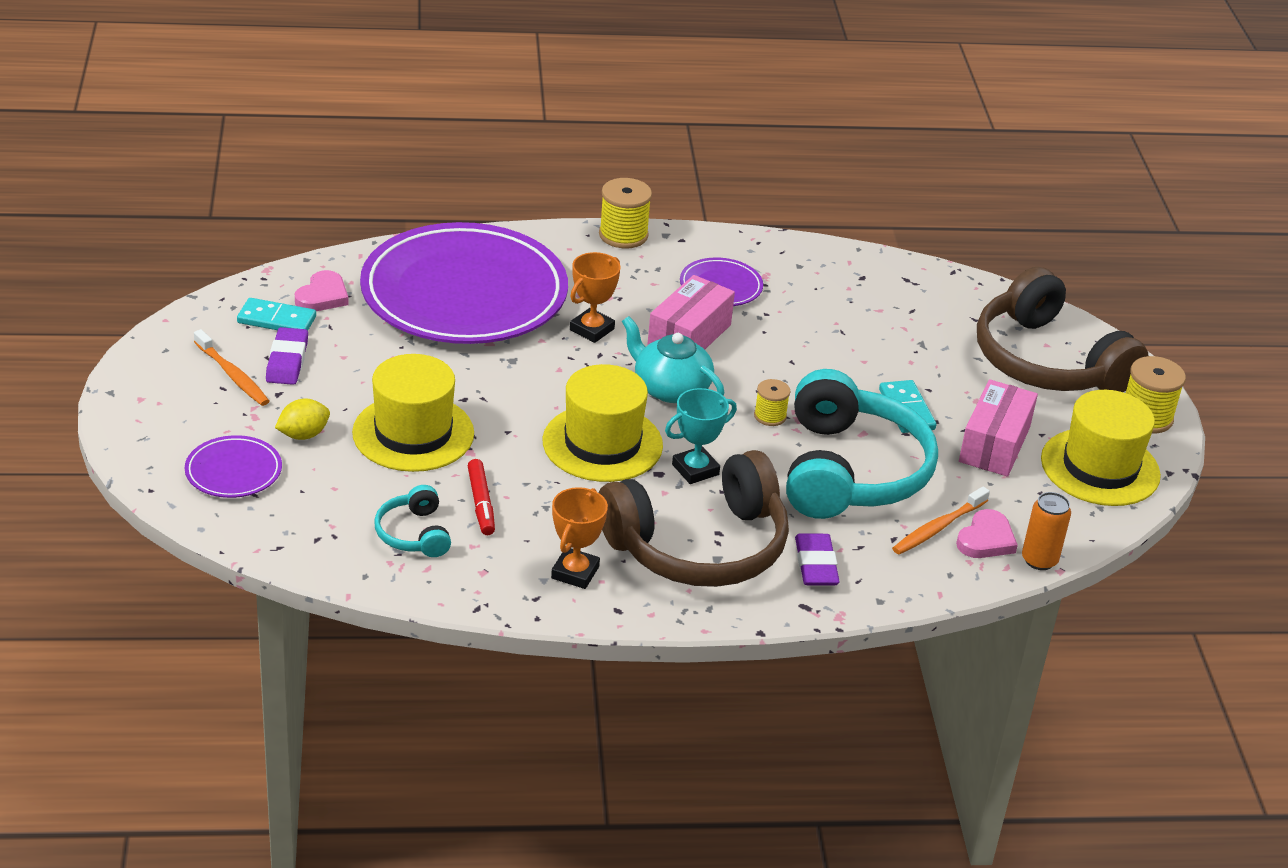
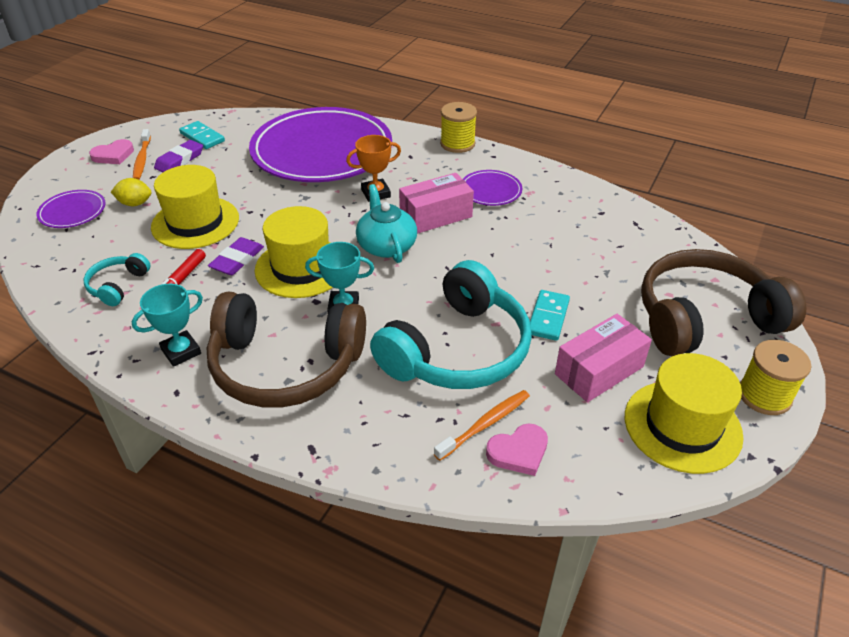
camera: 35 degrees right, 5 degrees up
(322, 296) = (242, 131): pink heart -> pink heart (113, 155)
(575, 572) = (181, 351): orange trophy -> turquoise trophy
(770, 416) = (437, 287): yellow spool -> none
(816, 564) = (355, 416): purple eraser -> purple eraser (237, 260)
(938, 528) = (485, 424): orange toothbrush -> orange toothbrush turned 150 degrees clockwise
(1039, 560) = (551, 492): orange can -> none
(1047, 362) = (704, 318): brown headphones -> brown headphones turned 75 degrees clockwise

